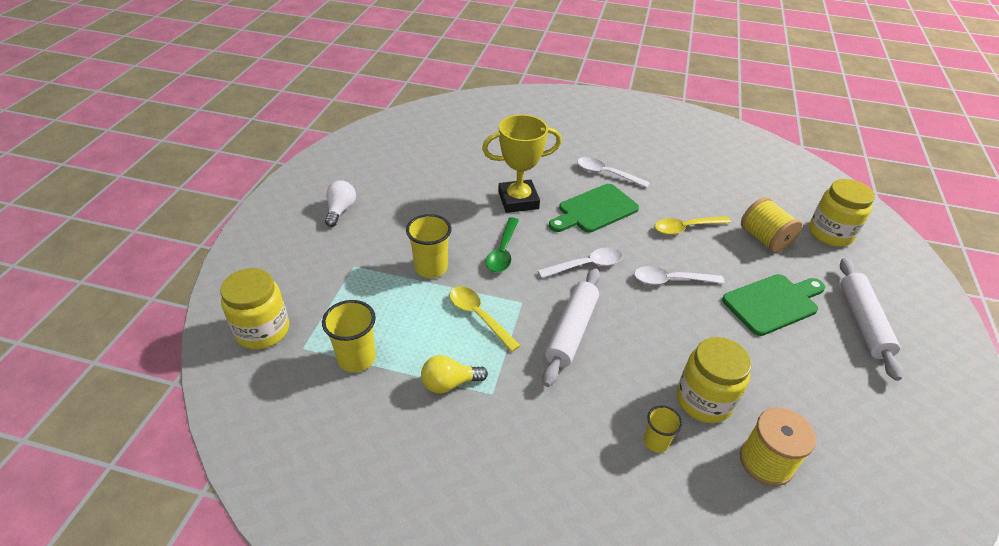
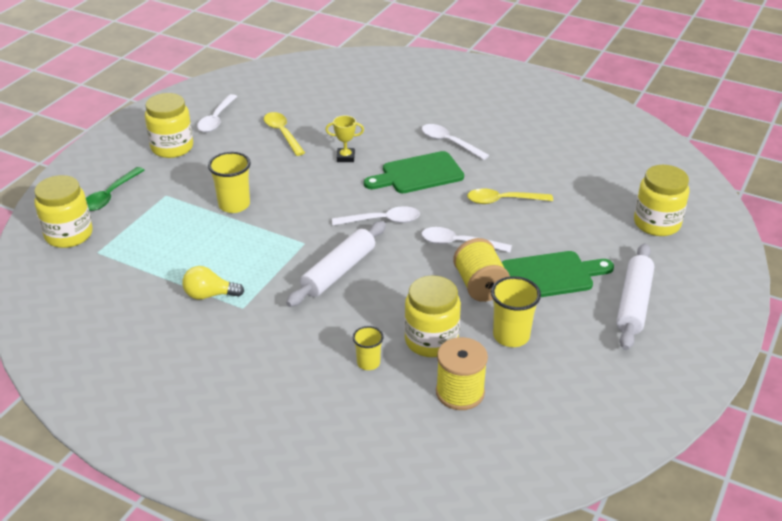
camera: 15 degrees right, 5 degrees down
(340, 210) = (172, 147): white light bulb -> yellow jar
(356, 358) = (139, 266): yellow cup -> yellow cup (511, 336)
(374, 174) = (216, 119): none -> white spoon
(479, 316) = (259, 249): yellow spoon -> yellow spoon (282, 133)
(503, 251) = (308, 199): green spoon -> green spoon (110, 195)
(518, 200) = (345, 157): yellow trophy -> yellow trophy, size x0.49
(764, 239) = (580, 220): yellow spool -> yellow spool (480, 286)

